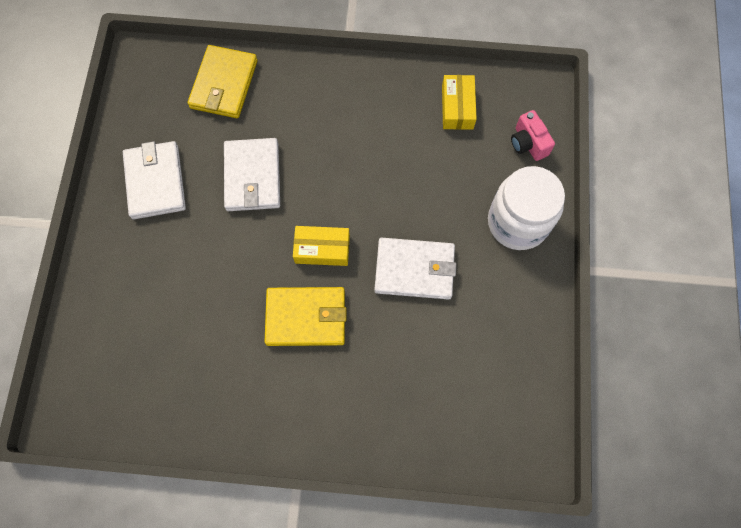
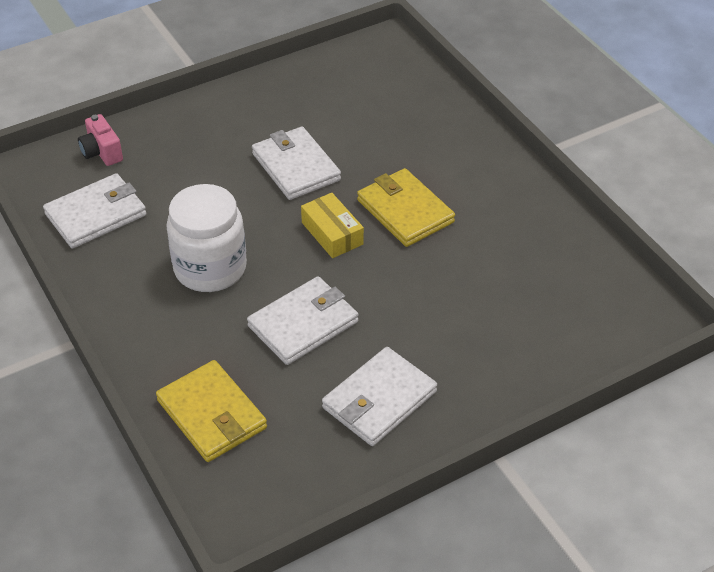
camera: 125 degrees left, 25 degrees down
(224, 84) = (212, 414): yellow wallet -> yellow wallet turned 75 degrees clockwise
(457, 107) = (96, 214): yellow box -> white wallet
(517, 222) = (192, 127): white jar -> white jar (210, 268)
(528, 143) = (102, 152): pink camera -> pink camera turned 120 degrees clockwise

